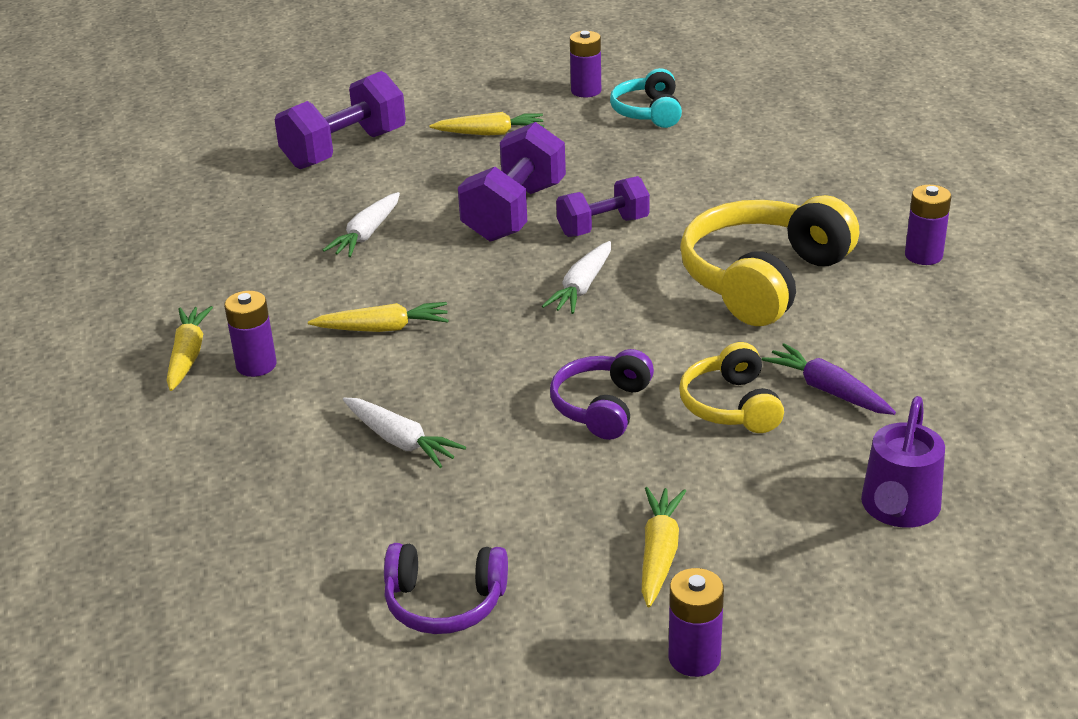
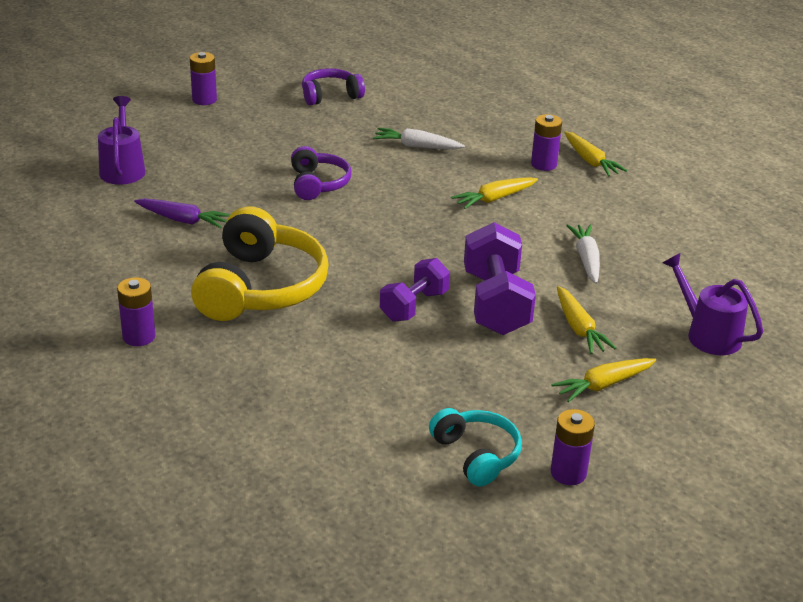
camera: 150 degrees right, 0 degrees up
(345, 149) = (707, 334): purple dumbbell -> purple watering can
(582, 287) = (389, 253): white carrot -> none
(659, 553) = (242, 129): yellow carrot -> yellow carrot (579, 328)
(731, 406) = (240, 199): yellow headphones -> none

